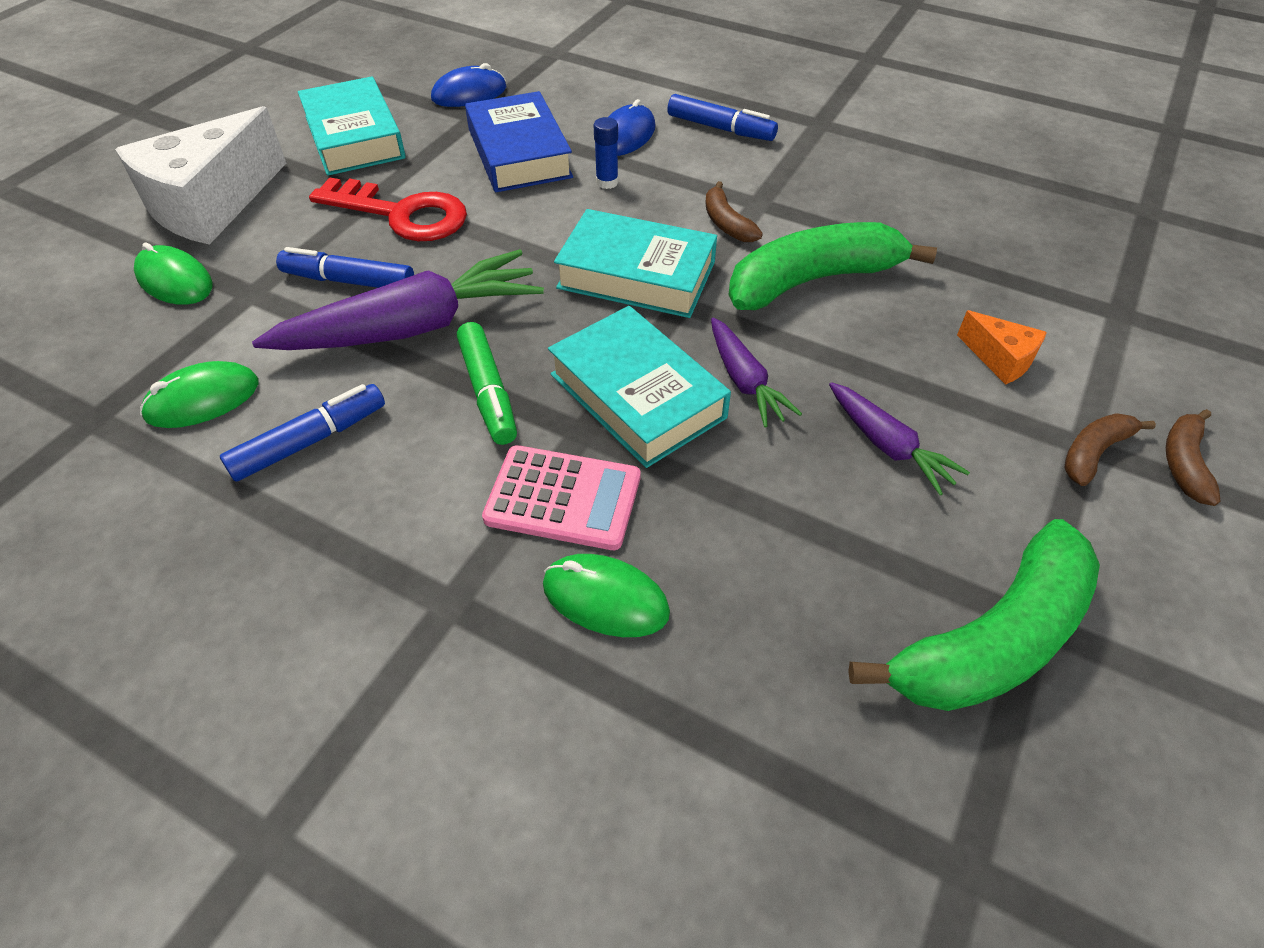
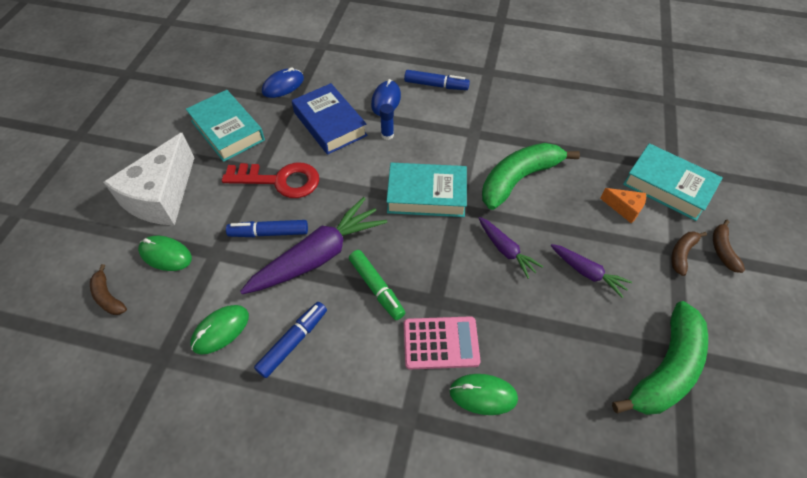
camera: 15 degrees left, 5 degrees up
(637, 396) = (455, 272): turquoise book -> turquoise book (668, 186)
(726, 223) = (462, 150): brown banana -> brown banana (108, 297)

